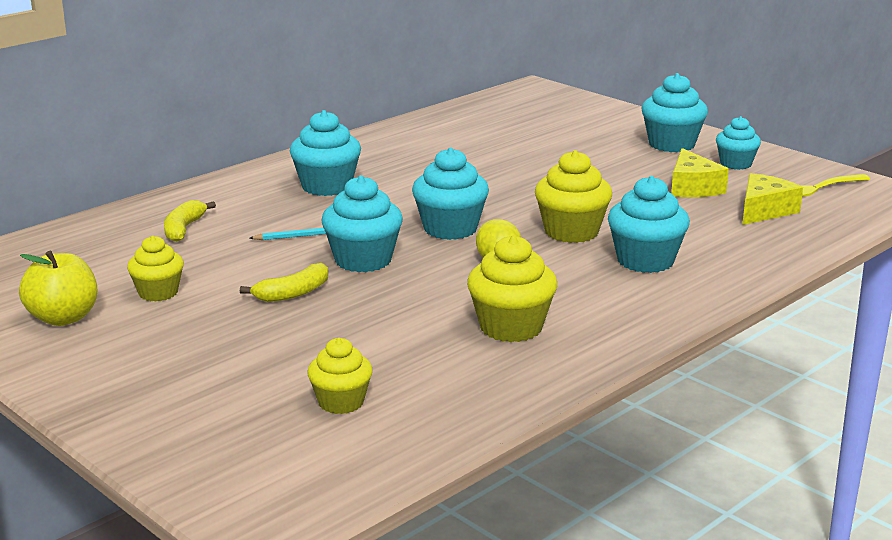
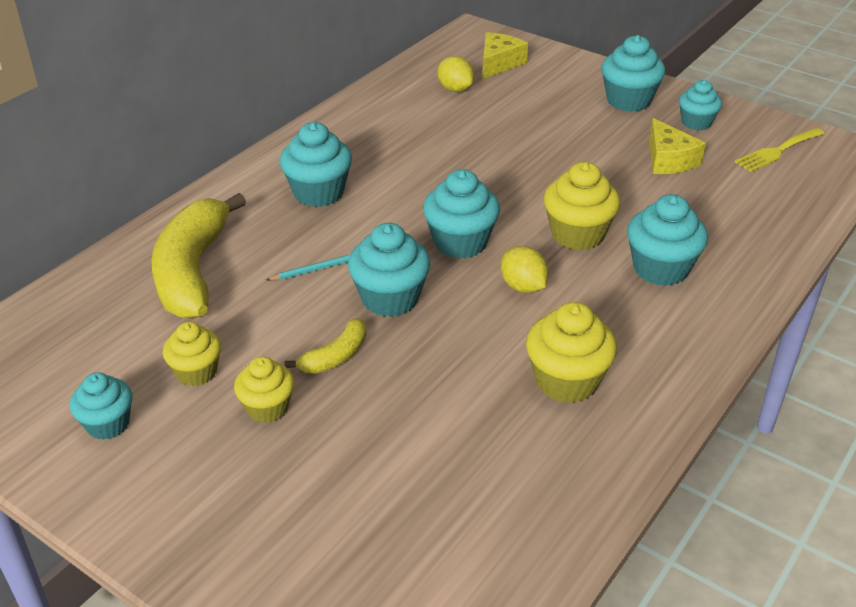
camera: 10 degrees left, 15 degrees up
(63, 318) = (108, 424): yellow apple -> turquoise cupcake
(183, 229) = (193, 271): yellow banana -> yellow banana, size x2.12
(341, 402) = (437, 516): yellow cupcake -> yellow cupcake (267, 408)
(495, 126) = (455, 89): none -> yellow lemon
(764, 211) = (744, 186): yellow cheese -> yellow cheese (499, 63)

